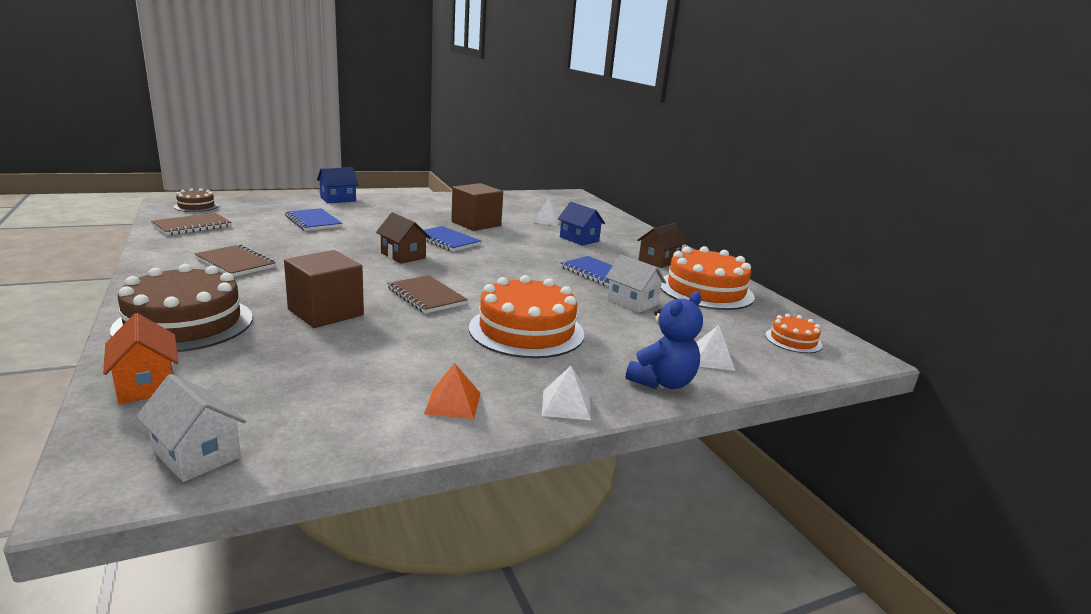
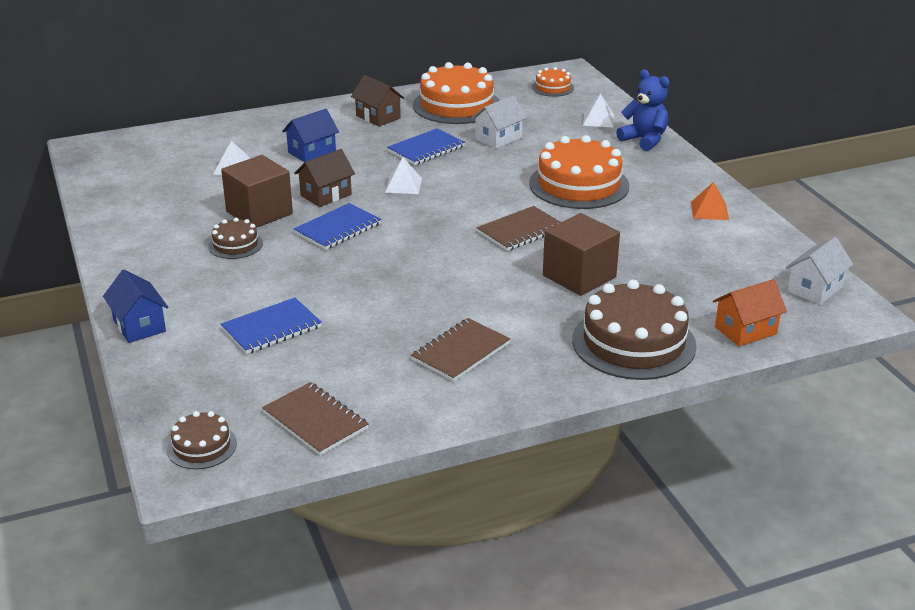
camera: 85 degrees left, 10 degrees up
(403, 255) = (402, 251): brown house -> brown house (326, 195)
(430, 218) = (235, 245): none -> brown cake
(566, 404) = (691, 173): white pyramid -> white pyramid (403, 185)

